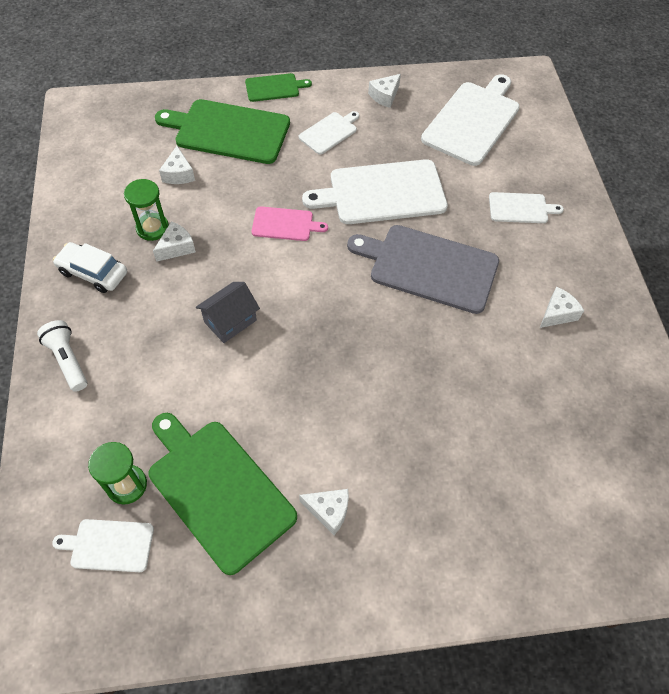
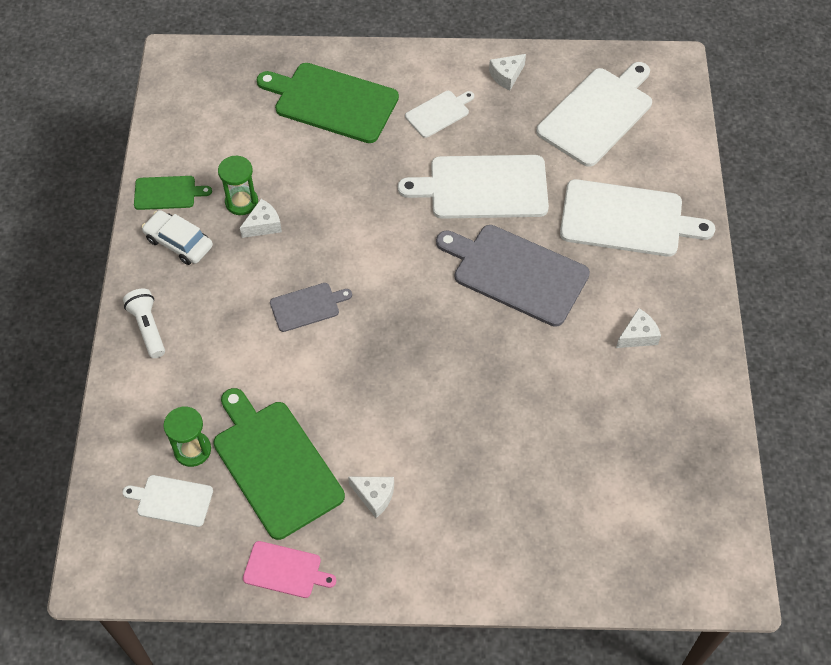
camera: 10 degrees right, 0 degrees up
(178, 174) = (274, 145): white cheese -> none
(230, 321) = (307, 306): grey house -> grey cutting board
(274, 87) = (388, 55): green cutting board -> green cutting board (167, 193)
(285, 224) = (376, 211): pink cutting board -> pink cutting board (285, 570)
(520, 208) = (626, 219): white cutting board -> white cutting board, size x1.94

